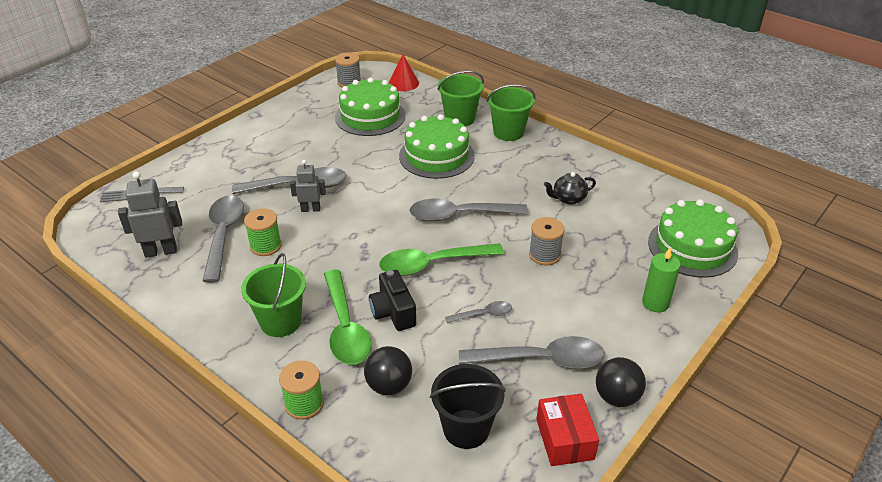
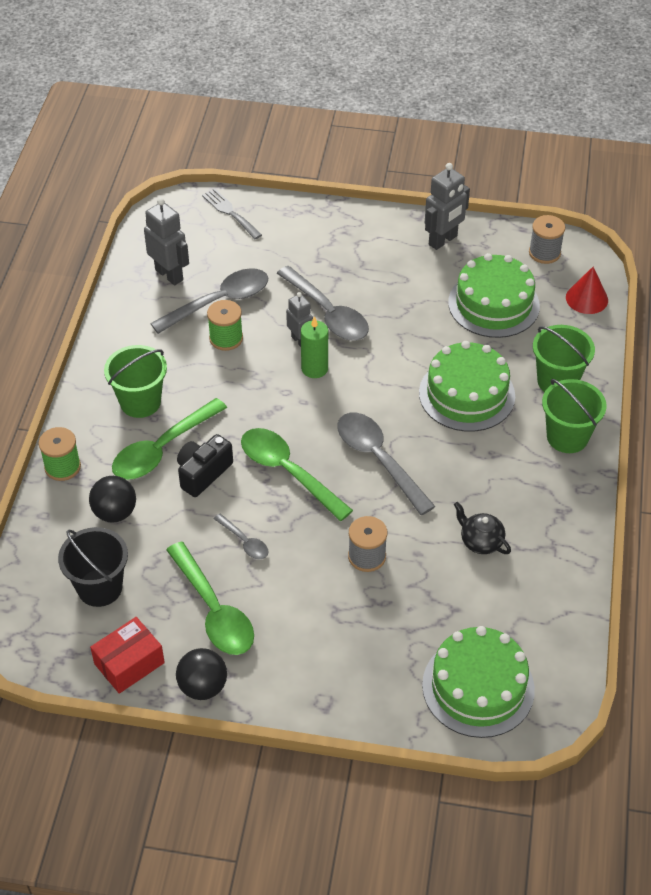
camera: 60 degrees right, 10 degrees up
(291, 113) = (443, 240): none -> grey robot
(541, 359) = (214, 610): grey spoon -> green spoon
(655, 303) = (357, 679): green candle -> green candle (314, 368)

